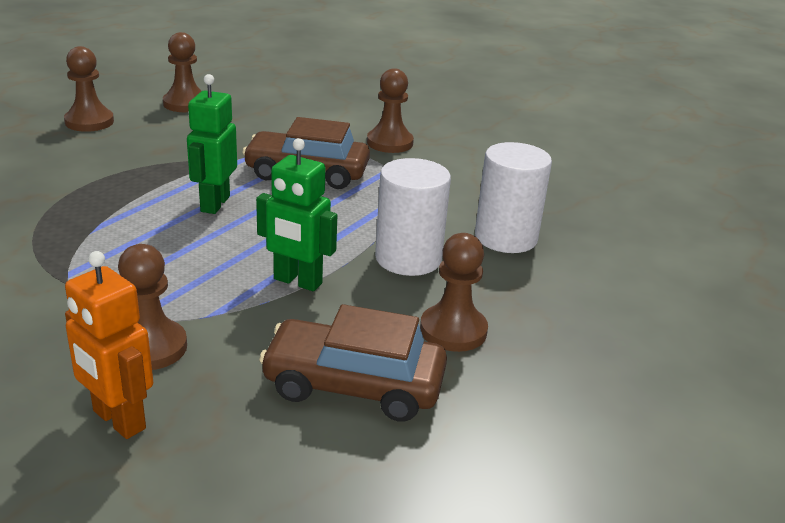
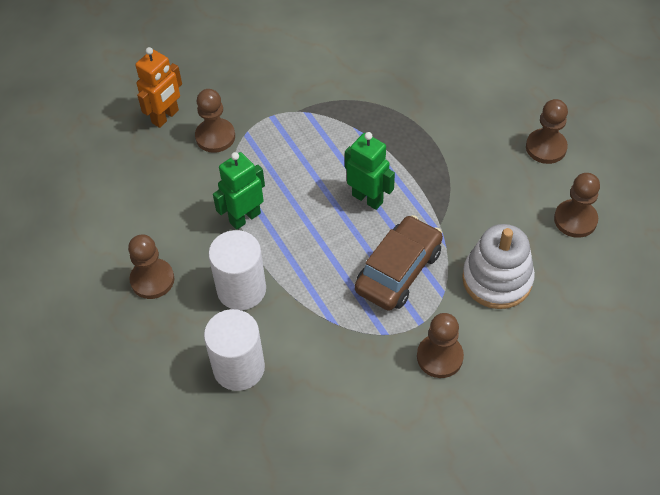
camera: 120 degrees right, 25 degrees up
(118, 420) = (165, 117): orange robot -> orange robot turned 150 degrees clockwise
(281, 128) = (497, 279): none -> white stacking toy
(354, 385) = (135, 213): brown car -> none

